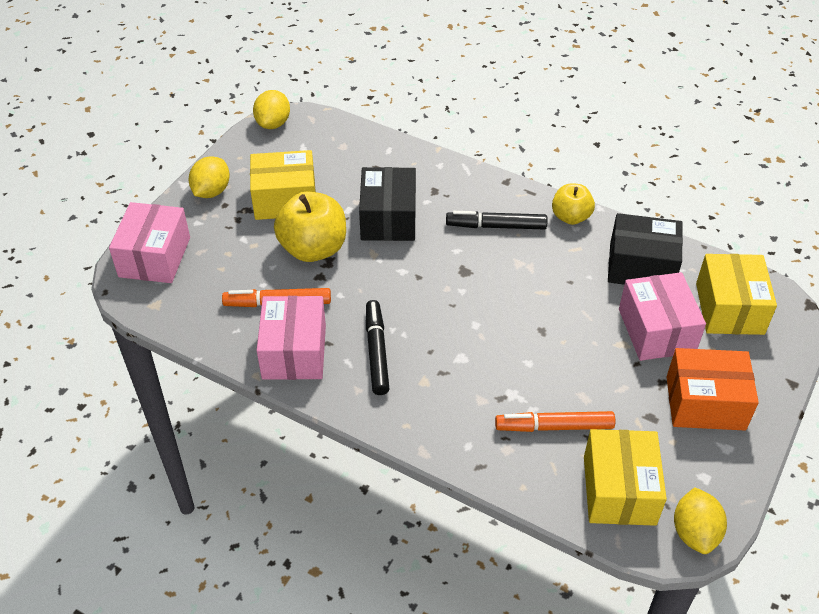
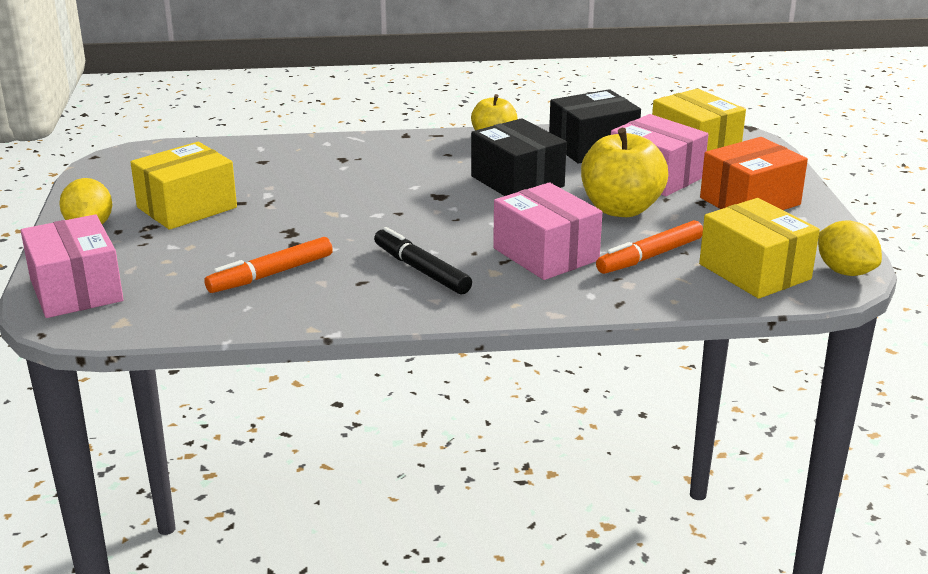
camera: 35 degrees left, 20 degrees down
(273, 123) = (106, 164): yellow lemon -> none
(294, 352) = (333, 299): pink box -> pink box (546, 254)
(313, 248) = (262, 228): yellow apple -> yellow apple (621, 209)
(388, 218) = (318, 187): black box -> black box (517, 181)
(496, 226) = (432, 162): black marker -> none

